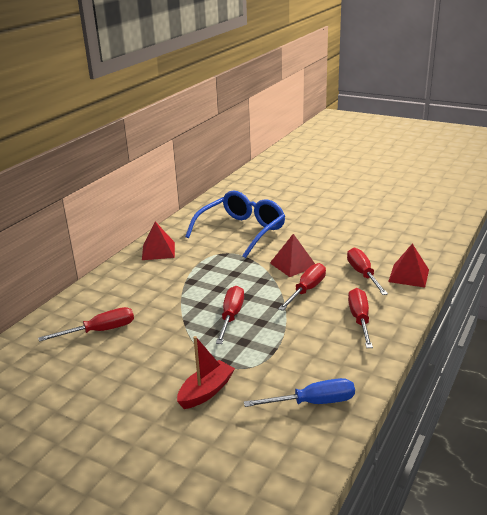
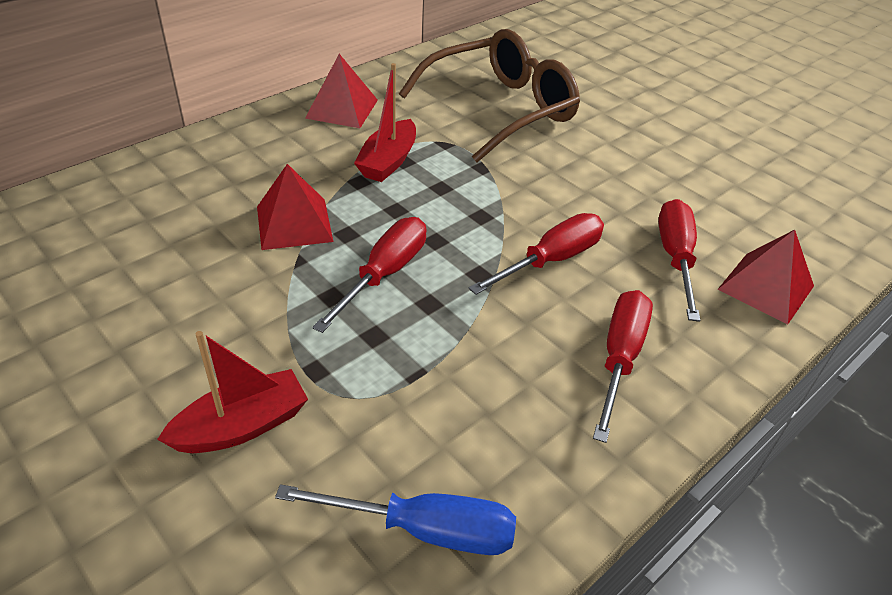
camera: 15 degrees right, 15 degrees up
(100, 331) = (152, 234): red screwdriver -> none
(200, 269) = (388, 161): none -> red boat
(241, 231) = (499, 109): blue glasses -> brown glasses
(293, 264) = (554, 199): red pyramid -> red pyramid (294, 223)

